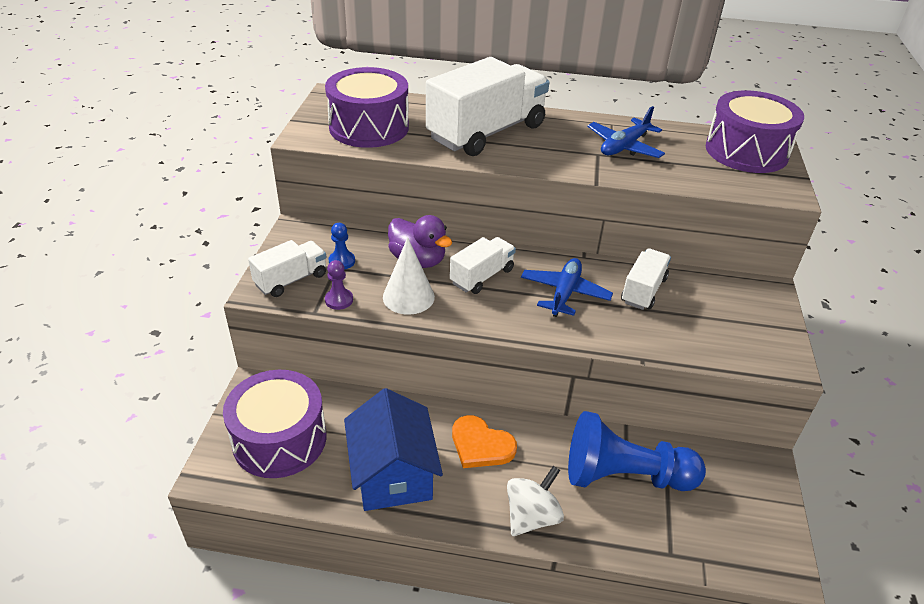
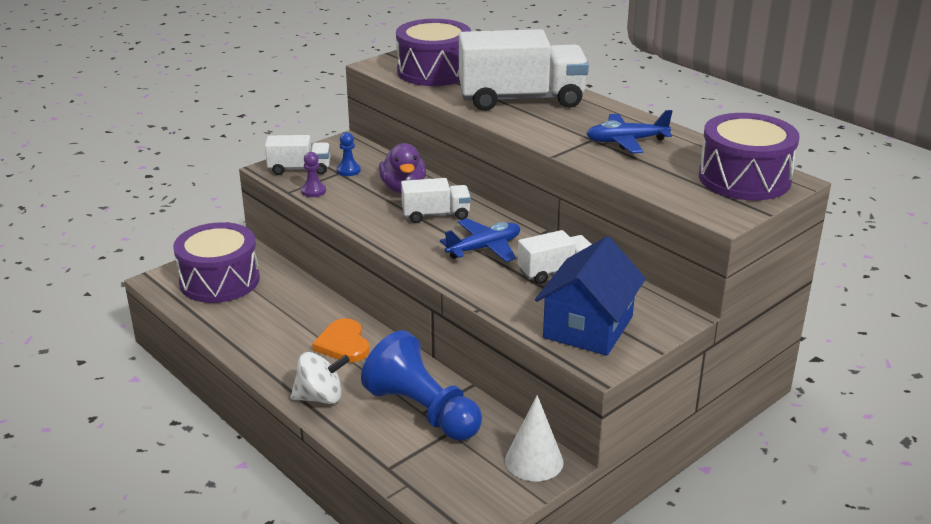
camera: 40 degrees right, 10 degrees down
(393, 474) = (263, 331): blue house -> blue house (588, 327)
(408, 297) = (363, 206): white cone -> white cone (534, 461)

